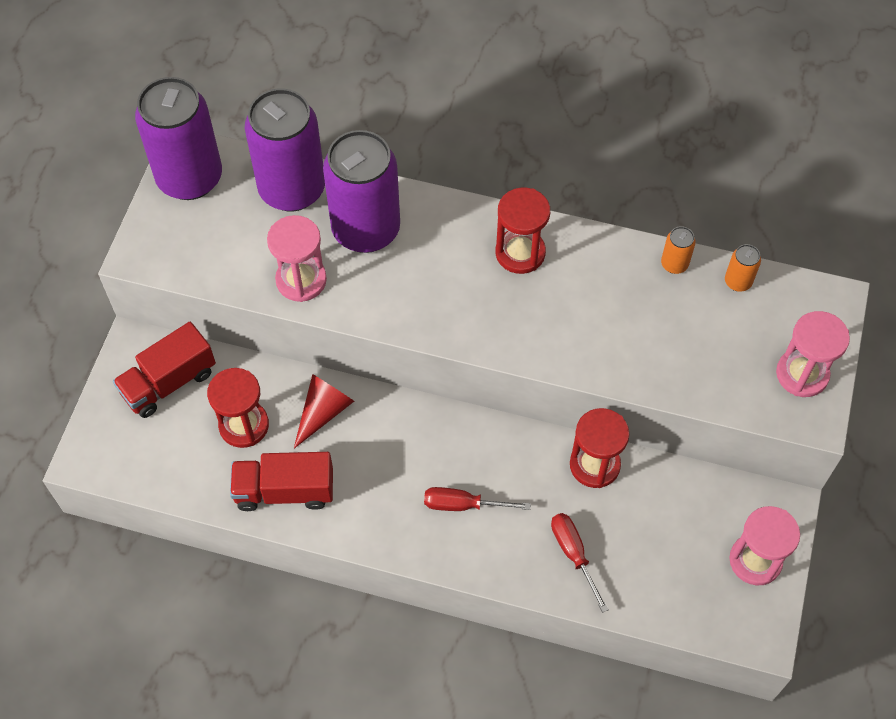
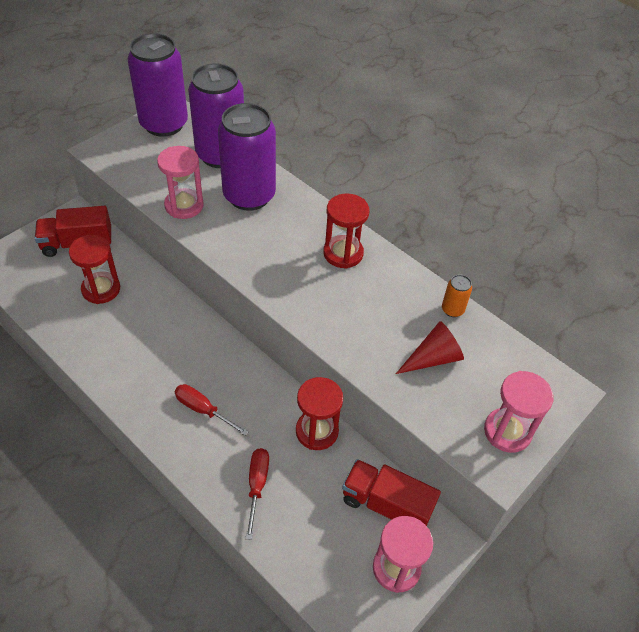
camera: 25 degrees right, 10 degrees down
(284, 491) = (93, 340): red truck -> red truck (386, 505)
(323, 412) = (157, 305): red cone -> red cone (433, 358)
(738, 282) = (495, 343): orange can -> none

